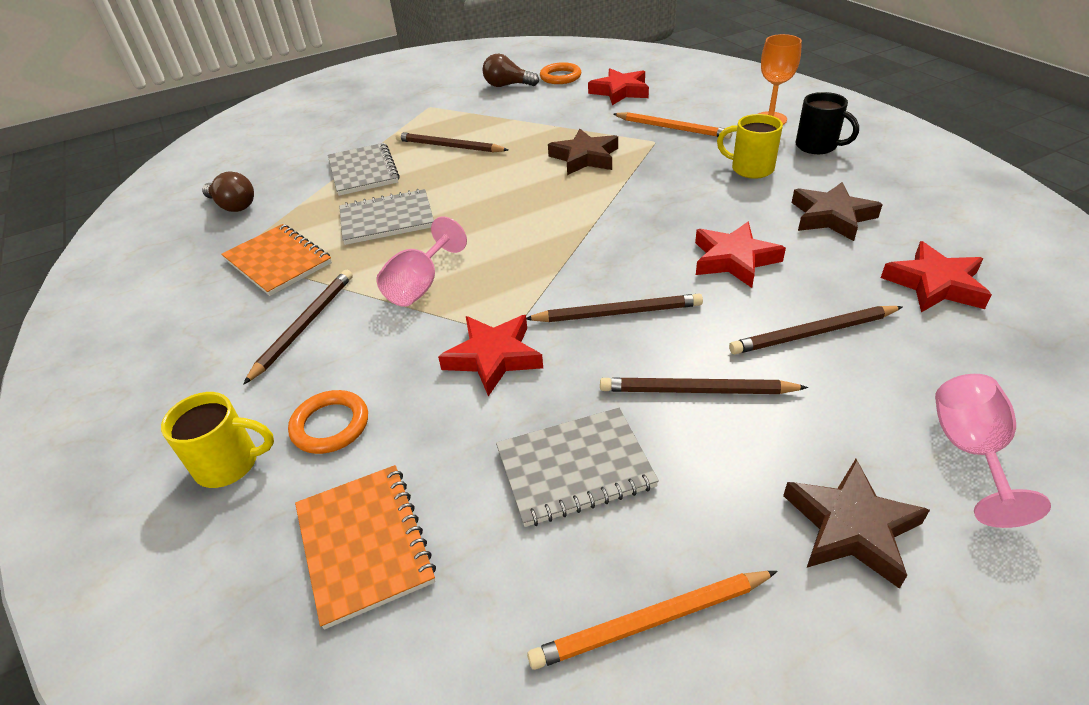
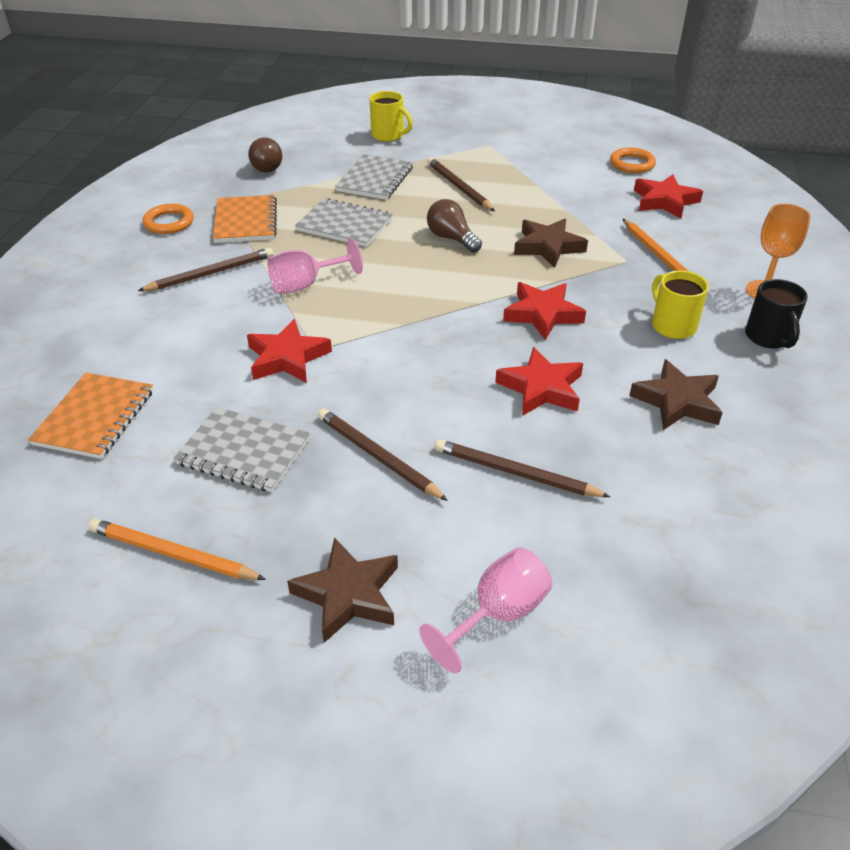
camera: 35 degrees right, 0 degrees up
(230, 464) = (85, 333): yellow mug -> yellow mug (389, 135)
(330, 425) = (154, 343): orange ring -> orange ring (169, 222)
(507, 85) = (576, 153): brown light bulb -> brown light bulb (451, 238)
(617, 313) = (402, 376): brown pencil -> none
(934, 284) = (674, 501): red star -> red star (542, 314)

